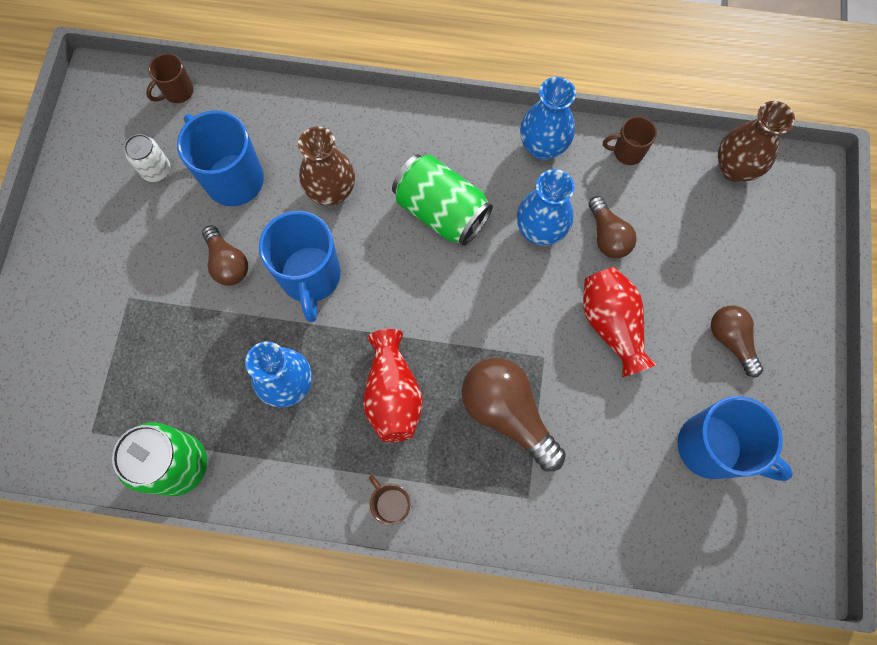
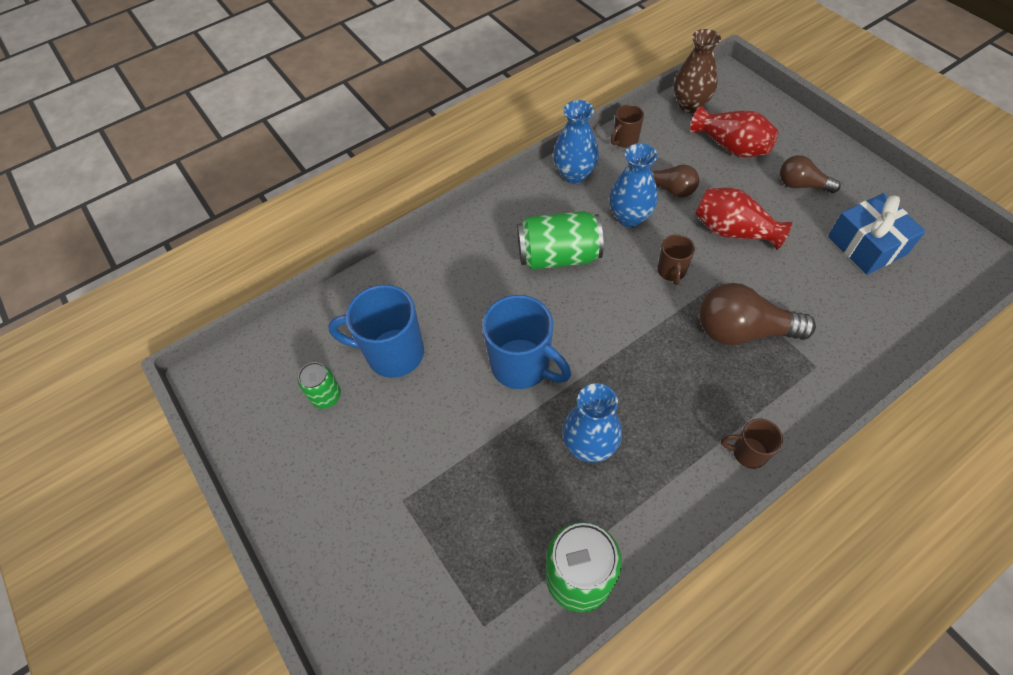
camera: 40 degrees left, 15 degrees down
(156, 170) = (326, 396): white can -> green can
(177, 92) = (286, 334): brown mug -> brown mug (671, 271)
(228, 263) = (452, 409): brown light bulb -> none
(331, 192) = (473, 304): brown vase -> none
(393, 394) = (663, 385): red vase -> red vase (731, 146)
(712, 448) = (867, 245): blue mug -> blue gift

